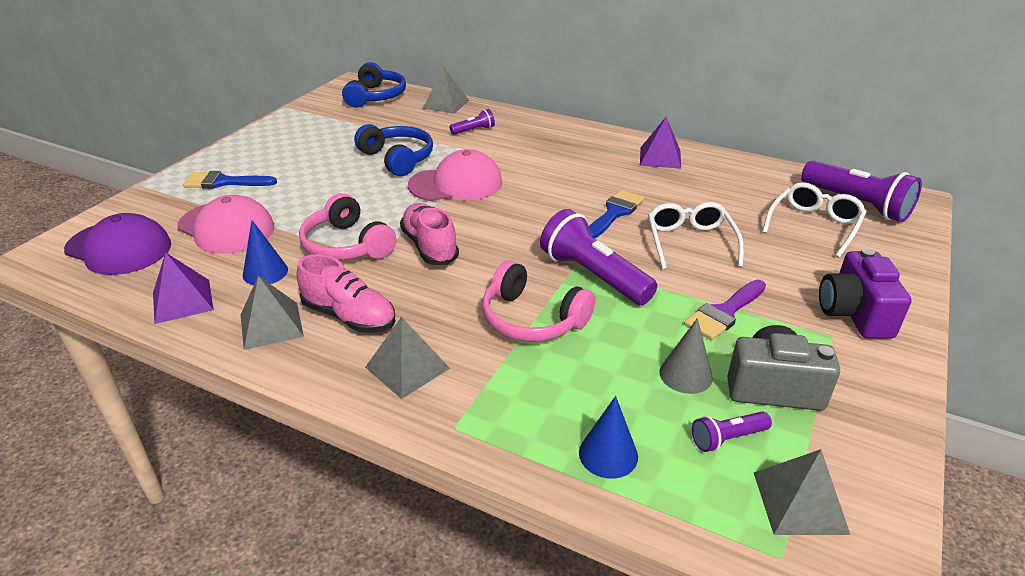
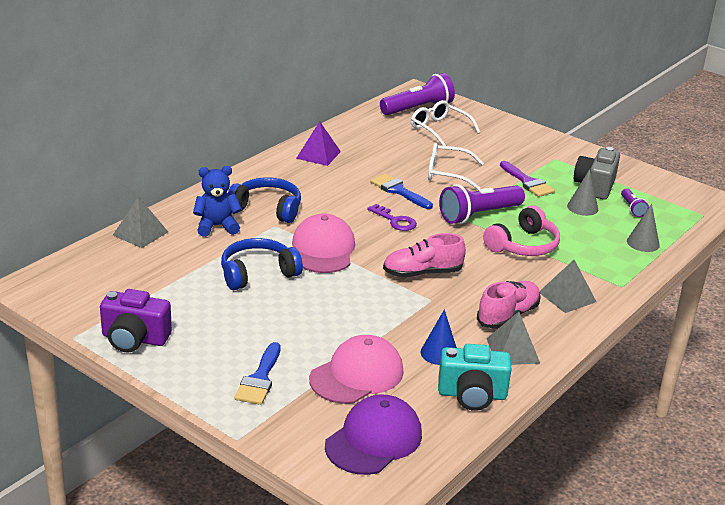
camera: 80 degrees left, 5 degrees down
(183, 301) = (472, 395): purple pyramid -> turquoise camera
(347, 245) = (409, 311): pink headphones -> none
(376, 96) = (87, 273): blue headphones -> blue headphones (267, 208)
(474, 130) = (217, 226): purple flashlight -> blue teddy bear
(541, 218) = (395, 221): none -> purple key
(608, 454) = (643, 243): blue cone -> grey cone
(800, 502) = (673, 202): grey pyramid -> none
(854, 314) = (535, 146): purple camera -> purple camera (134, 339)

